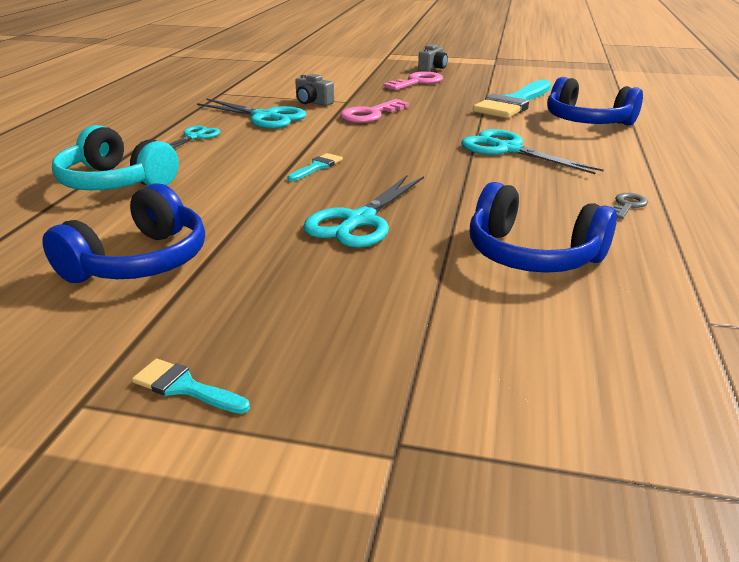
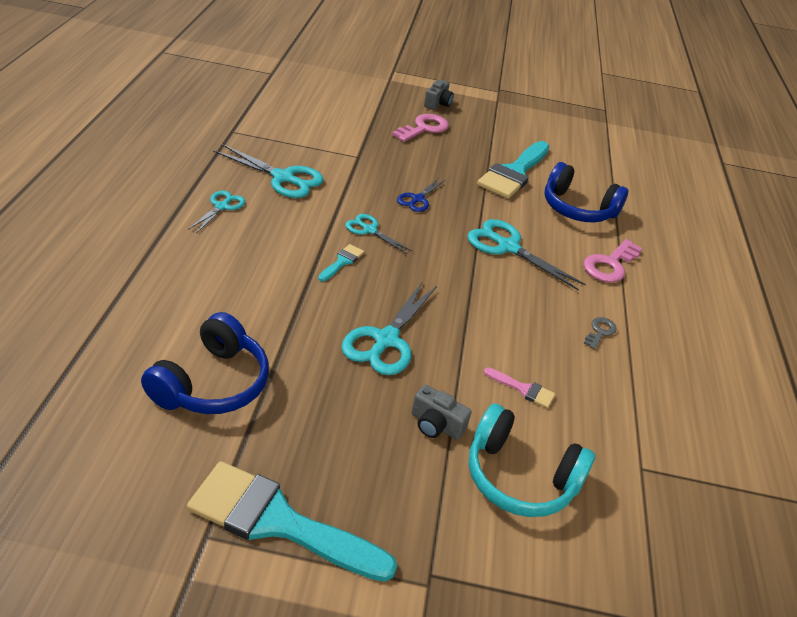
camera: 10 degrees left, 10 degrees up
(116, 182) = (164, 273): turquoise headphones -> turquoise headphones (520, 477)
(185, 387) = (278, 522): turquoise brush -> turquoise brush, size x2.34
(313, 102) = (326, 156): grey camera -> grey camera (436, 424)
(351, 145) = (369, 230): none -> turquoise scissors
(370, 114) = (382, 181): pink key -> pink key (610, 265)
(407, 123) = (417, 199): none -> blue scissors
(532, 255) = (523, 389): blue headphones -> pink brush

